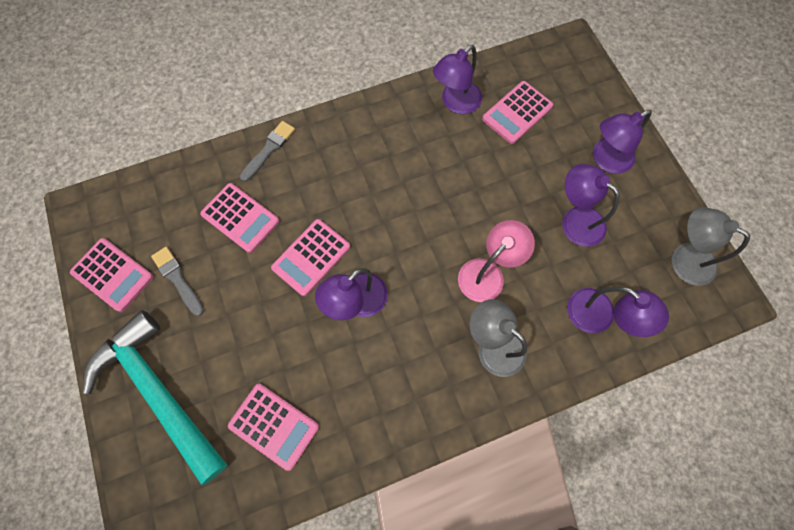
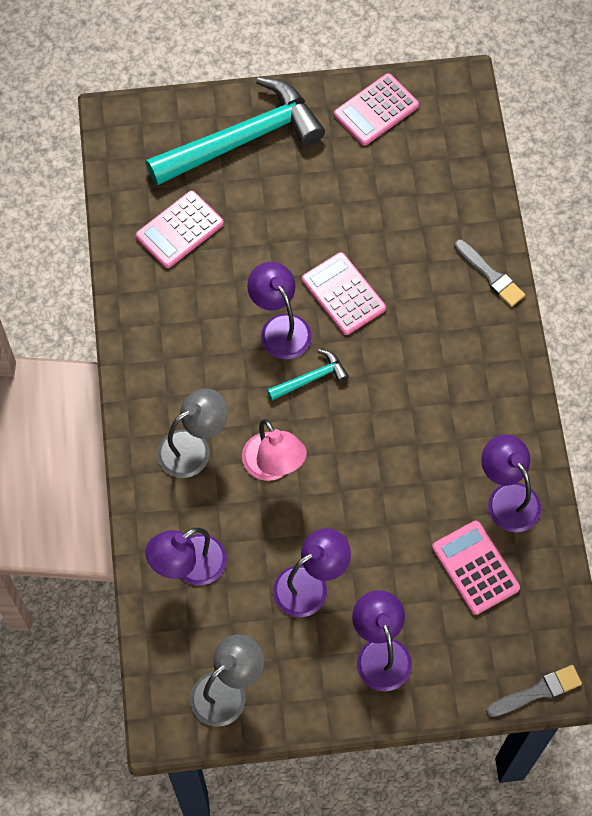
camera: 105 degrees right, 5 degrees down
(177, 279) = (354, 166): grey brush -> grey brush (537, 691)
(240, 218) = (409, 233): pink calculator -> none
(398, 264) = (311, 378): none -> turquoise hammer

